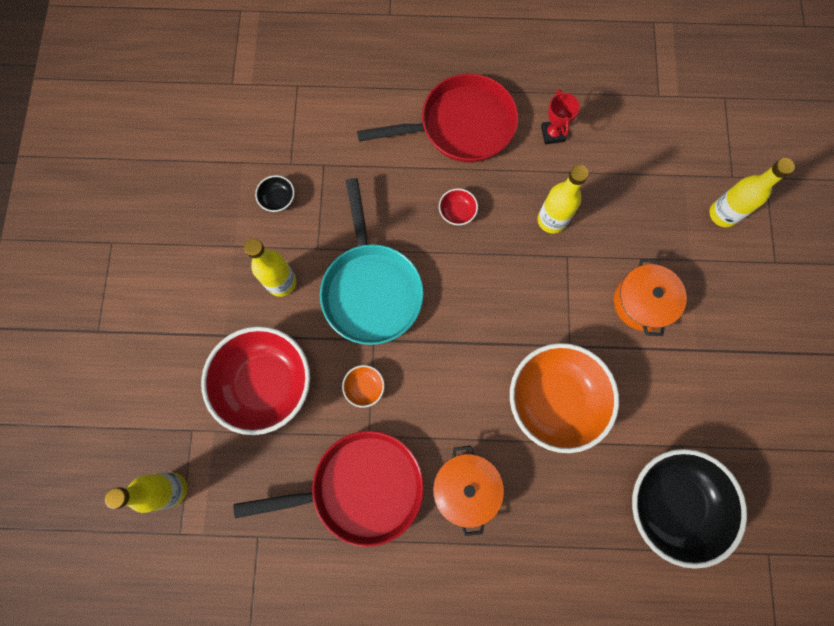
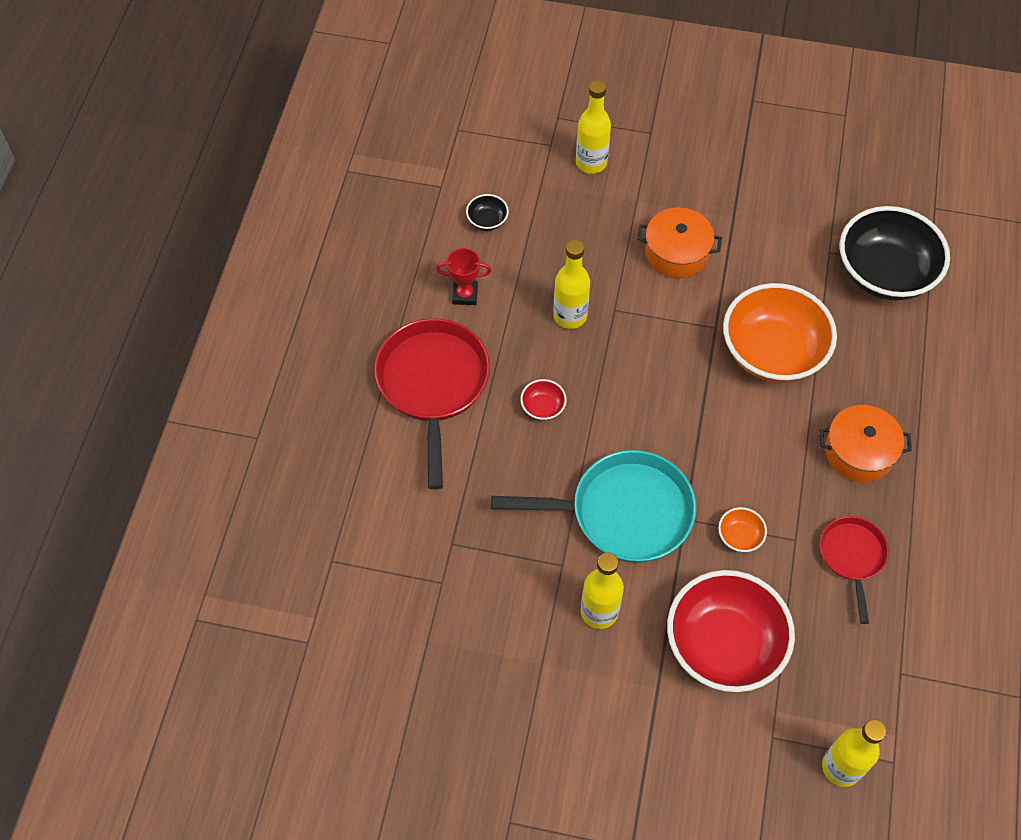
camera: 80 degrees left, 15 degrees down
(278, 199) = (488, 603): black bowl -> black bowl (487, 220)
(360, 488) = (852, 557): red pan -> red pan, size x0.56

